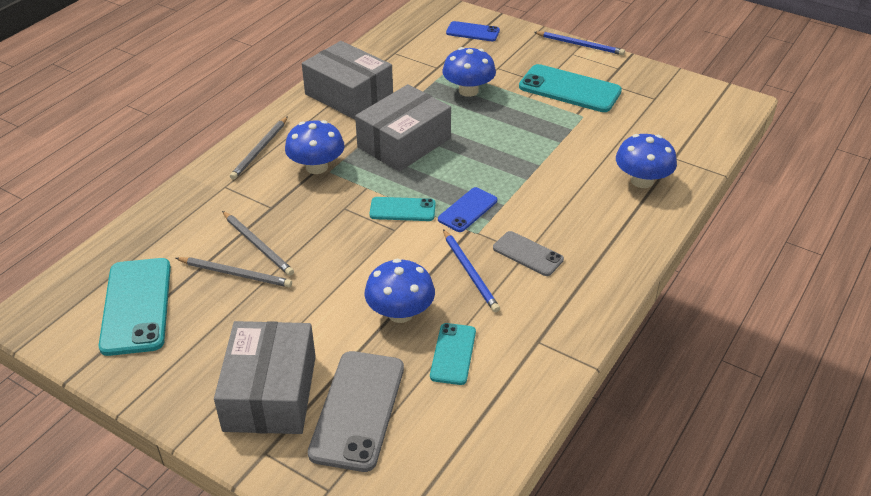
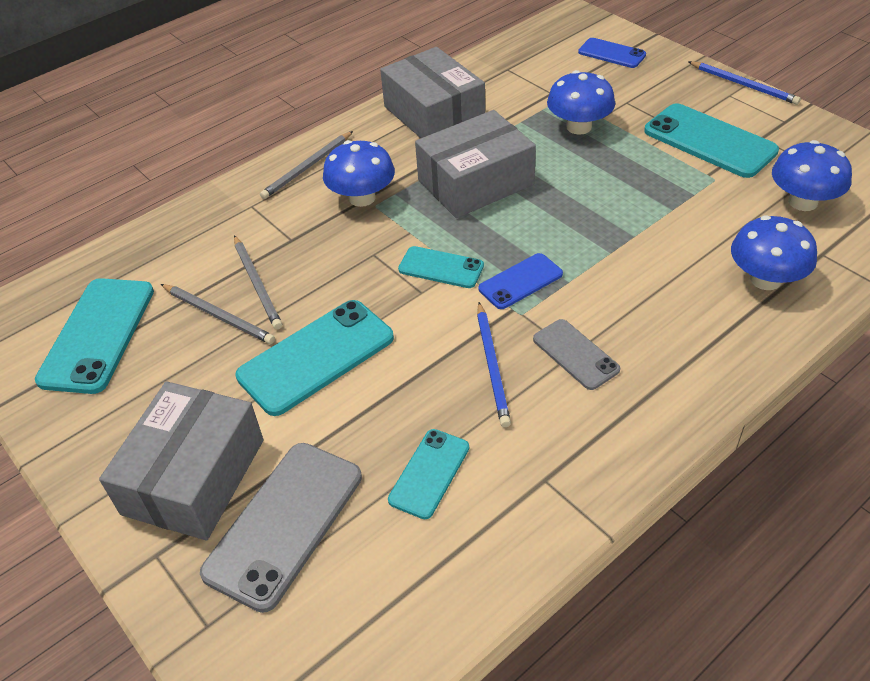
camera: 20 degrees right, 5 degrees up
(331, 290) = (316, 357): none -> turquoise phone
(400, 313) = (386, 403): blue mushroom -> blue mushroom (802, 202)

